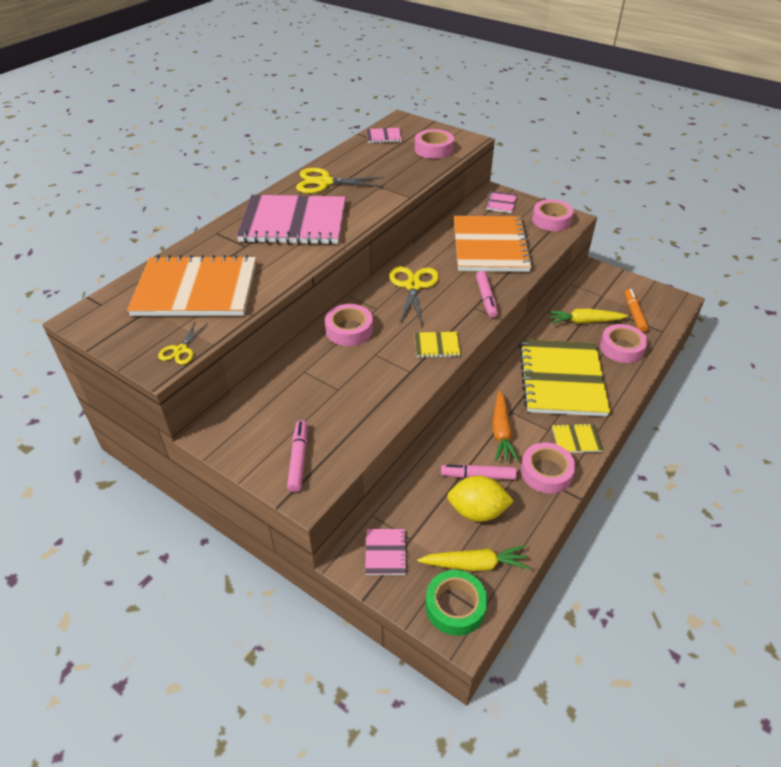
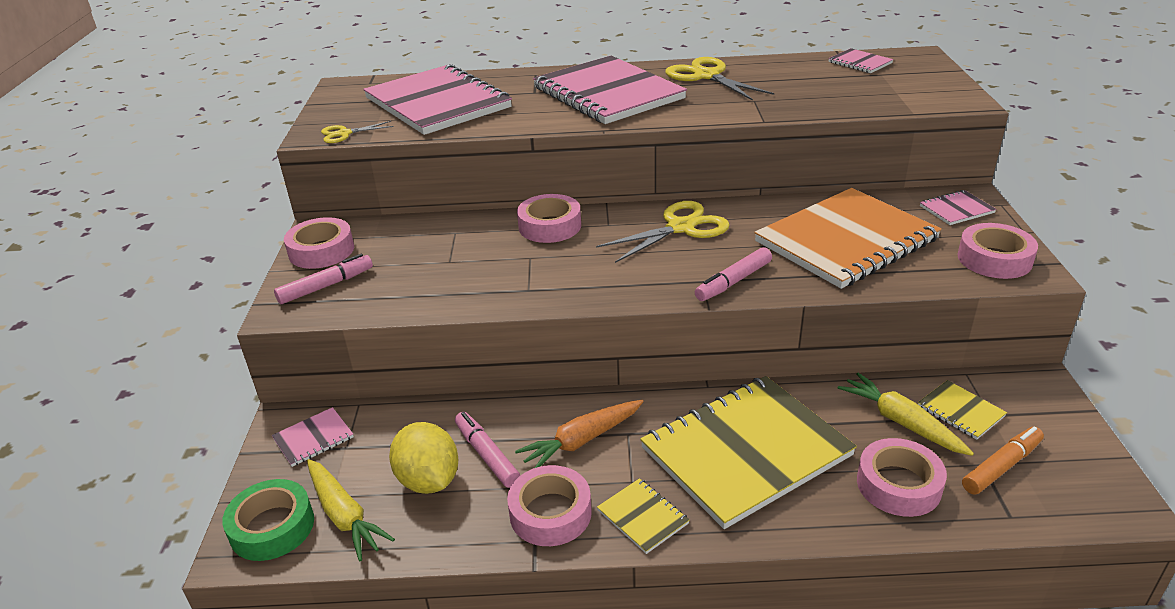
camera: 55 degrees right, 10 degrees down
(196, 289) = (437, 103): orange notebook -> pink notebook
(433, 149) = (894, 93): pink tape -> pink tape (321, 251)
(436, 346) = (594, 287): yellow notebook -> yellow notebook (960, 411)

